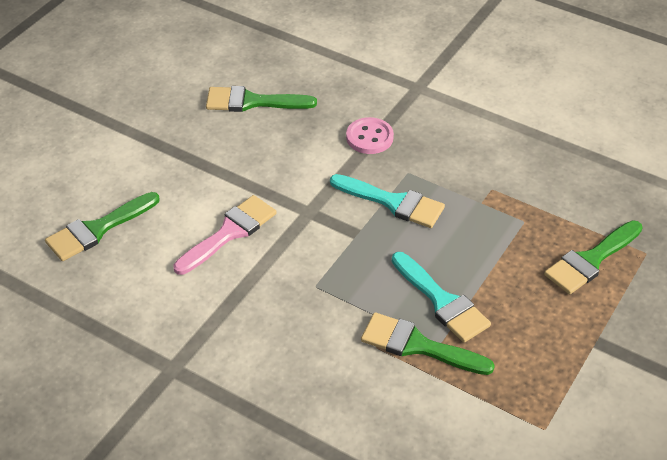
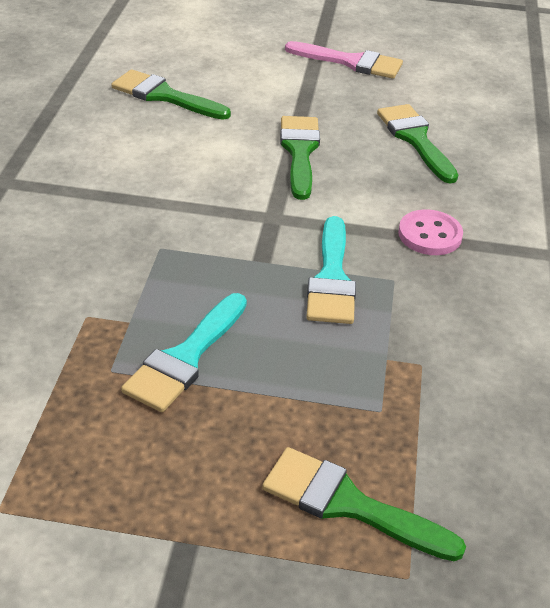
camera: 65 degrees right, 5 degrees down
(229, 233) = (206, 171): pink brush -> pink brush (351, 62)
(417, 345) = (101, 351): green brush -> green brush (300, 152)

